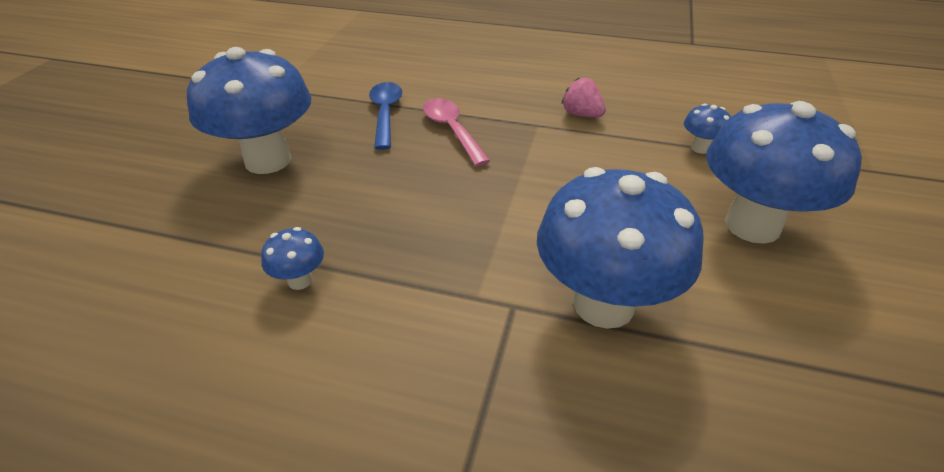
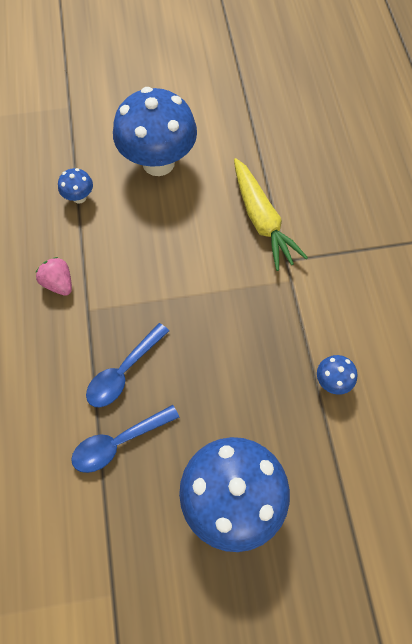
camera: 115 degrees left, 25 degrees up
(452, 130) = (123, 372): pink spoon -> blue spoon
(581, 115) = (58, 283): pink strawberry -> pink strawberry turned 120 degrees clockwise
(603, 304) = (261, 220): blue mushroom -> yellow carrot

